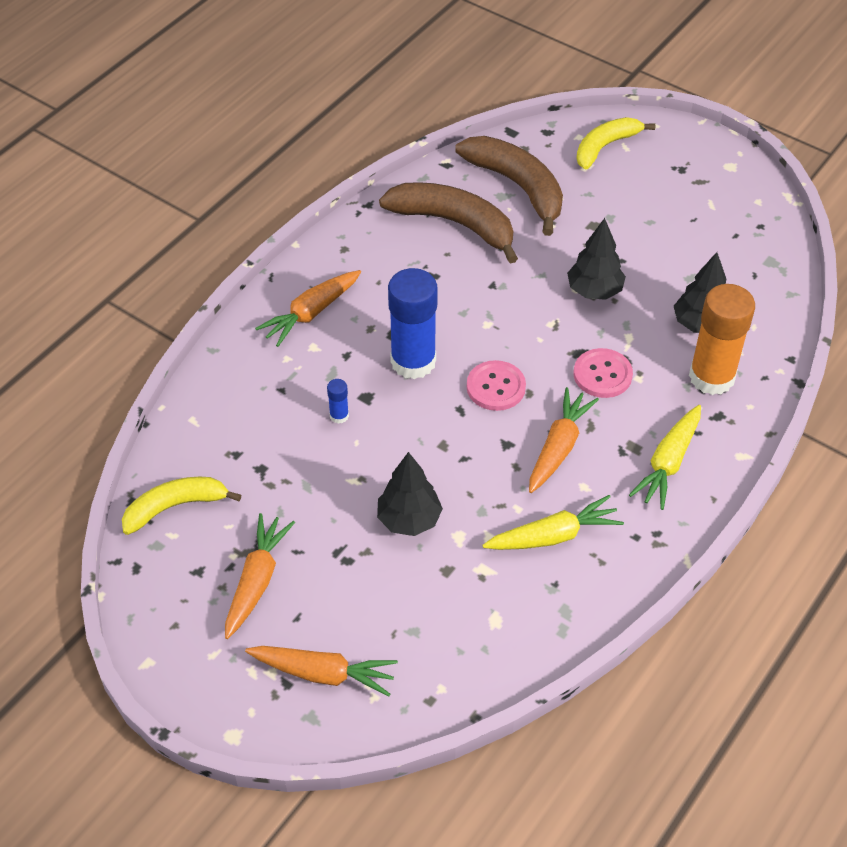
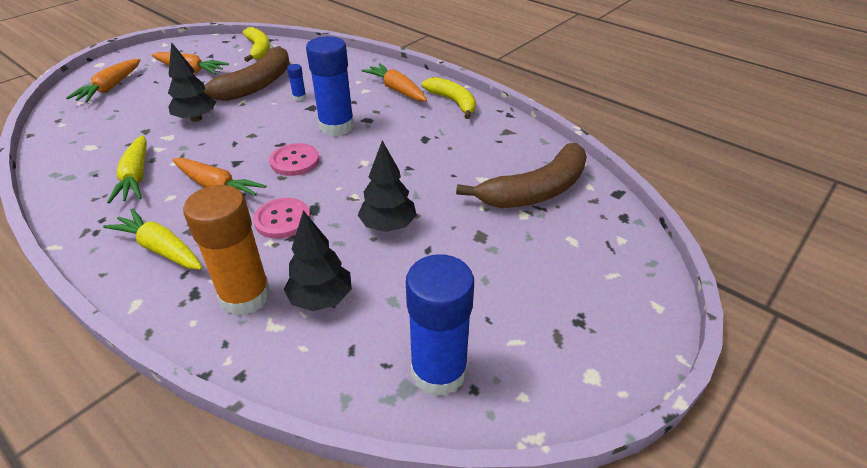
camera: 95 degrees right, 10 degrees down
(455, 224) = (485, 153): brown banana -> brown banana (255, 85)
(605, 146) = (608, 258): yellow banana -> yellow banana (453, 102)
(751, 245) = (438, 371): none -> blue glue stick

